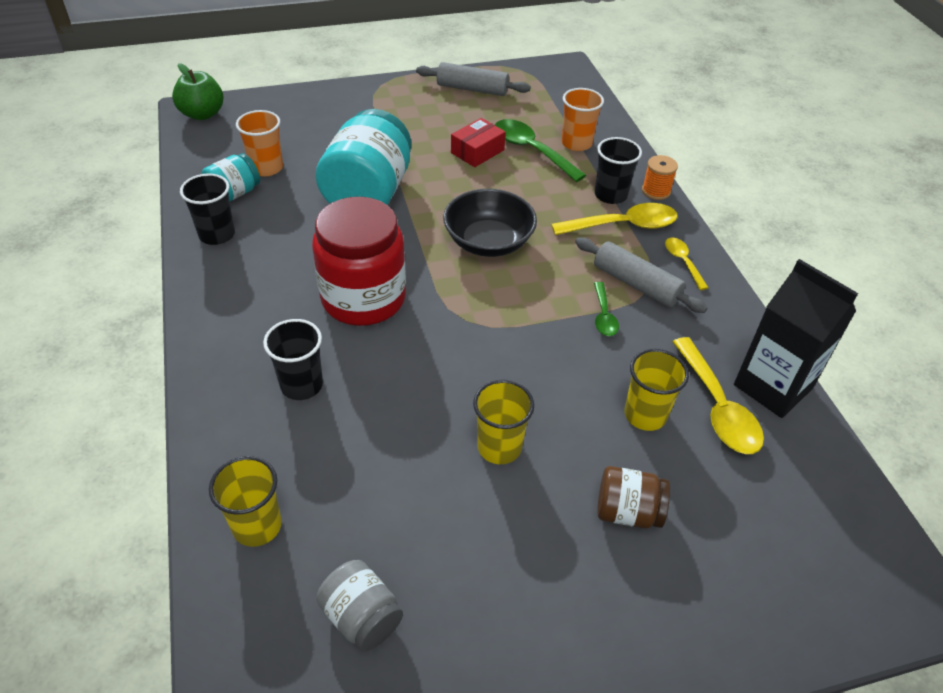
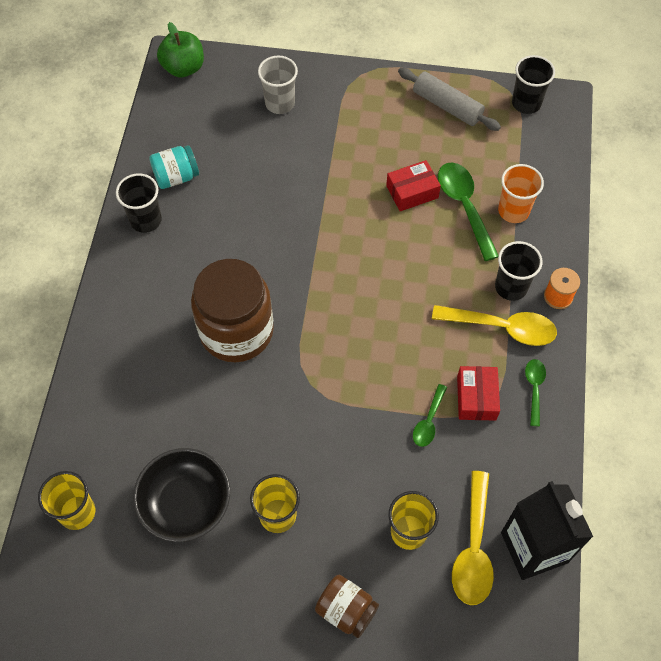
camera: 25 degrees right, 15 degrees up
(266, 168) = (214, 154): orange cup -> none
(301, 385) = (154, 400): black cup -> black cup (526, 103)
(314, 119) = (280, 103): none -> grey cup
(362, 617) = (119, 613): grey jar -> none
(363, 298) = (236, 331): red jar -> brown jar
(368, 193) = (290, 213): turquoise jar -> none
(488, 241) = (369, 305): black bowl -> black bowl (186, 503)
(636, 284) = (476, 398): grey rolling pin -> red box
(682, 262) = (534, 388): yellow spoon -> green spoon

